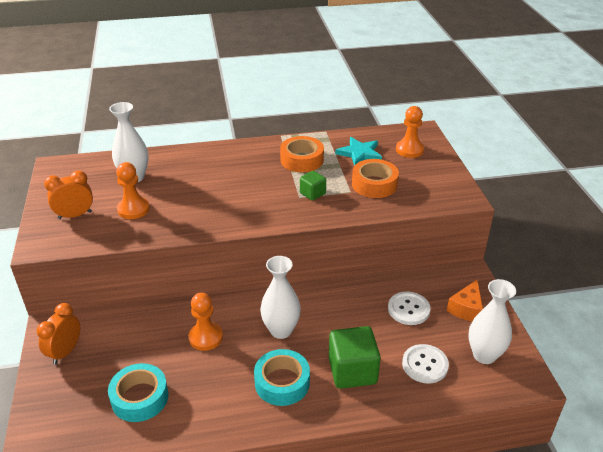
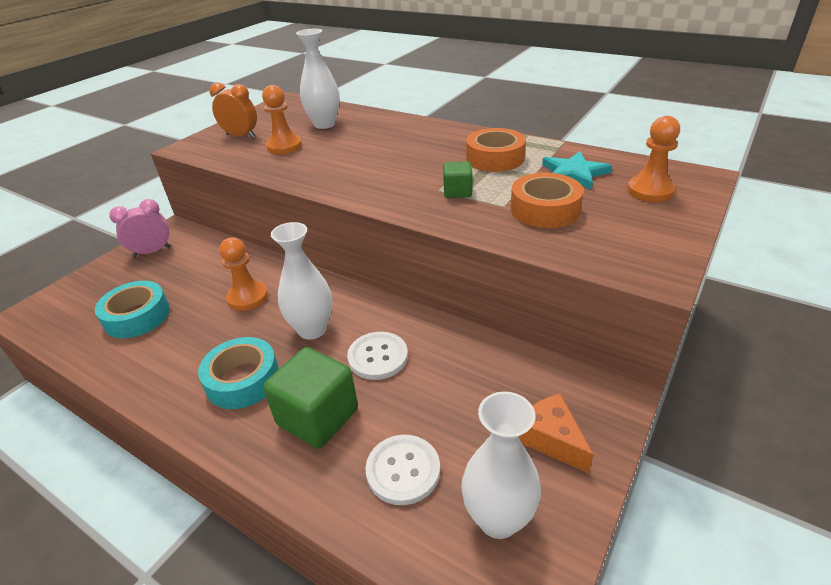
camera: 45 degrees right, 0 degrees up
(65, 352) = (152, 252): orange clock -> pink clock
(408, 309) = (471, 391): white button -> white button (378, 357)
(466, 309) = (551, 439): orange cheese -> orange cheese turned 75 degrees clockwise

